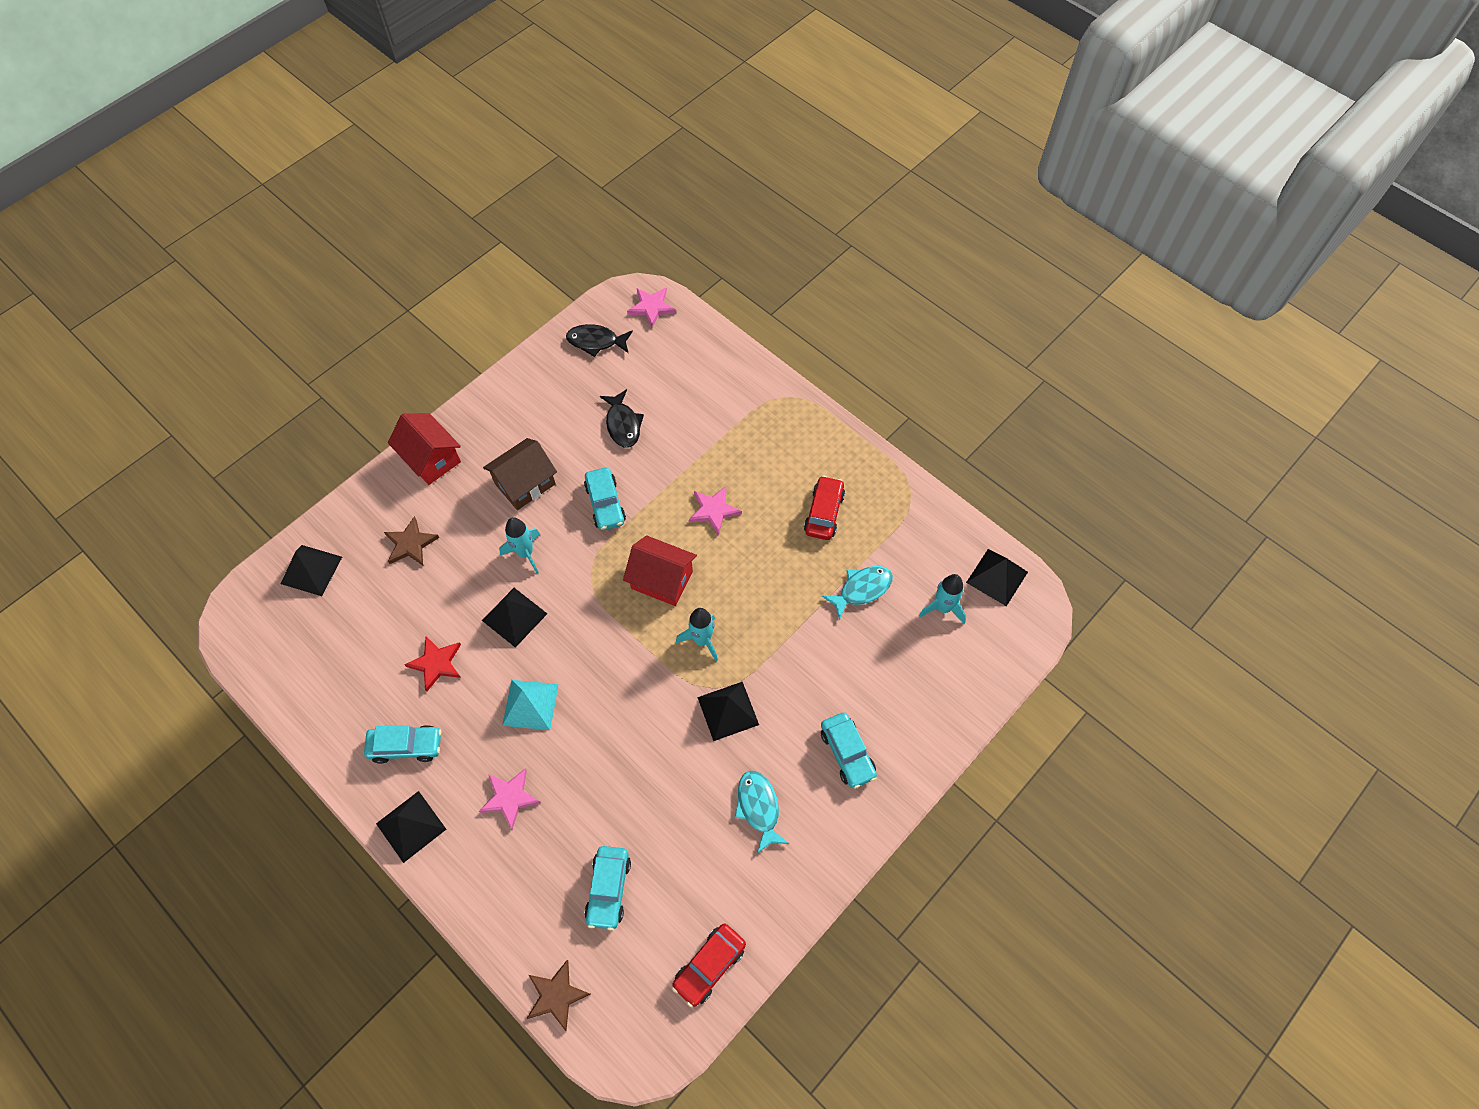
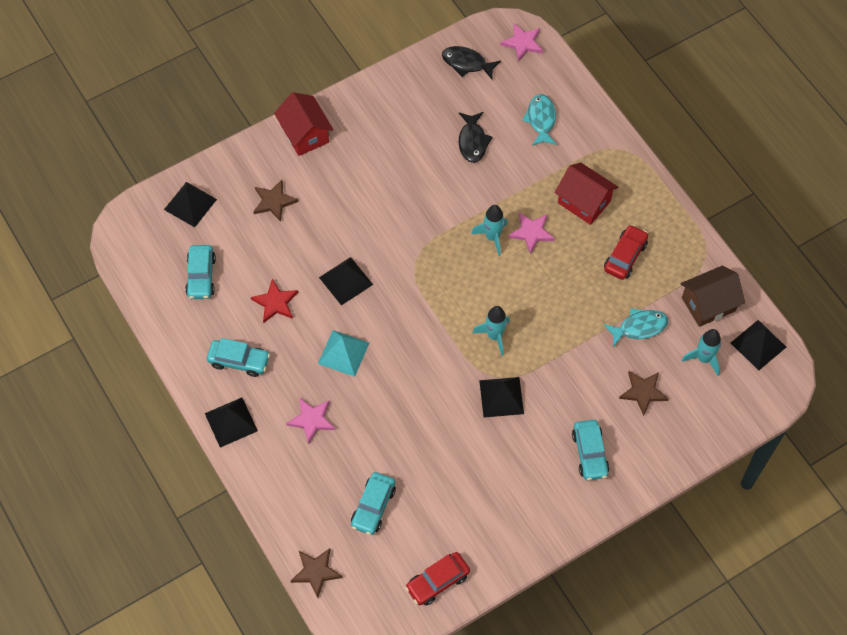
camera: 15 degrees right, 0 degrees up
(525, 483) = (378, 173): brown house -> brown house (708, 304)
(525, 553) = (366, 231): turquoise rocket -> turquoise rocket (492, 237)
(605, 504) = (441, 206): turquoise car -> turquoise car (201, 276)
(662, 580) = (473, 280): red house -> red house (584, 202)
(758, 808) = (506, 477): turquoise fish -> turquoise fish (541, 120)
(887, 664) = (643, 392): none -> brown star

